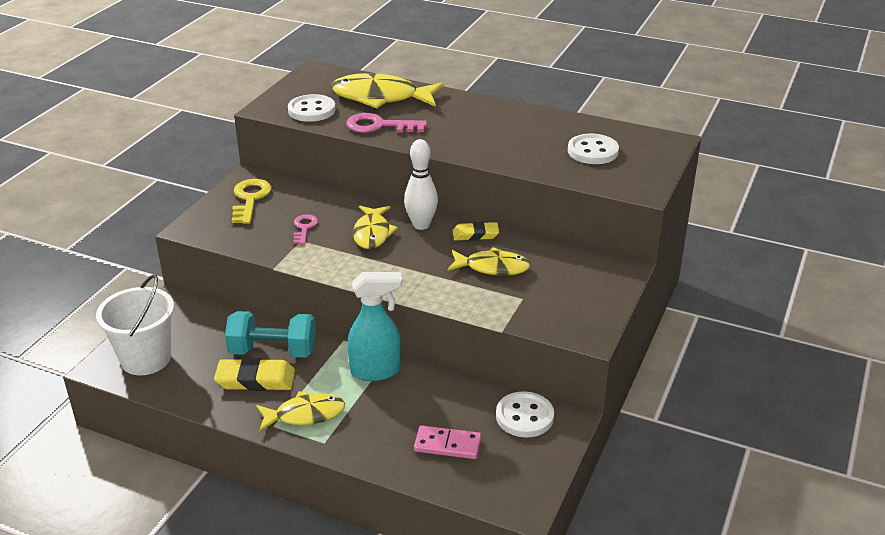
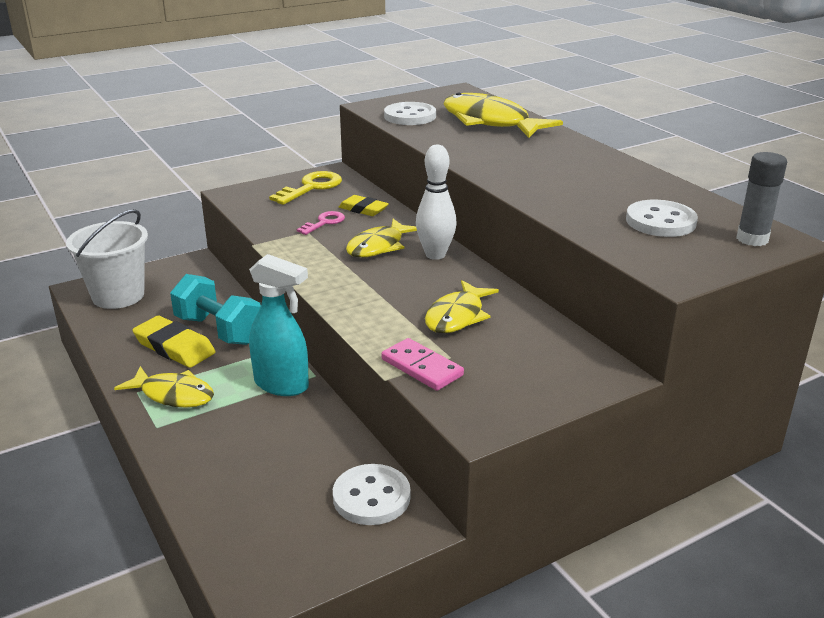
camera: 35 degrees right, 5 degrees down
(379, 126) = (454, 142): pink key -> none
(447, 445) = (259, 485): pink domino -> pink domino (422, 367)
(475, 234) = (480, 281): yellow eraser -> yellow eraser (363, 209)
(492, 267) = (457, 316): yellow fish -> yellow fish turned 75 degrees clockwise
(655, 147) = (752, 239): none -> grey glue stick

